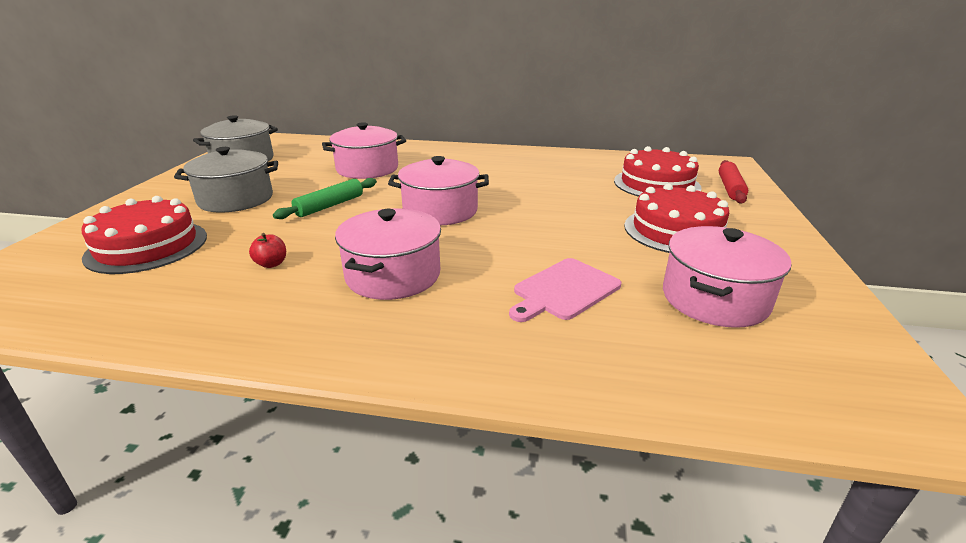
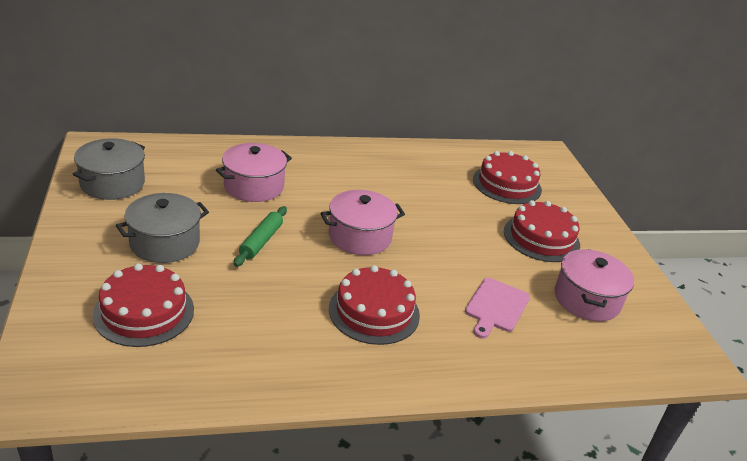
camera: 25 degrees left, 5 degrees up
(271, 264) = (272, 315): red apple -> none
(393, 275) = (374, 311): pink pot -> red cake
(730, 188) = (560, 184): red rolling pin -> none

